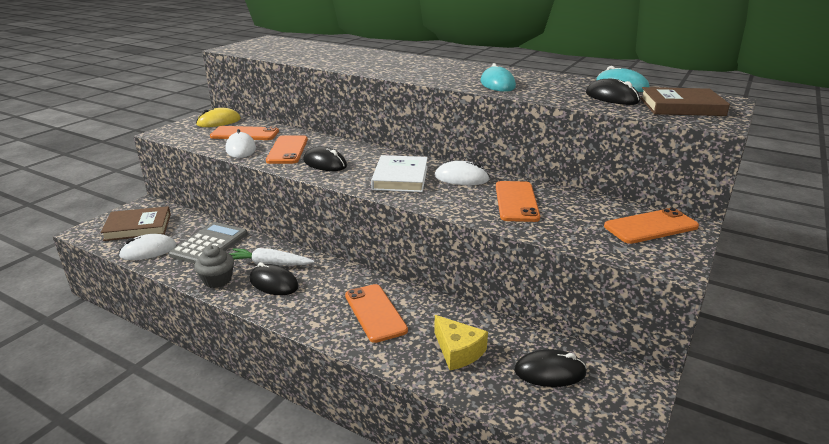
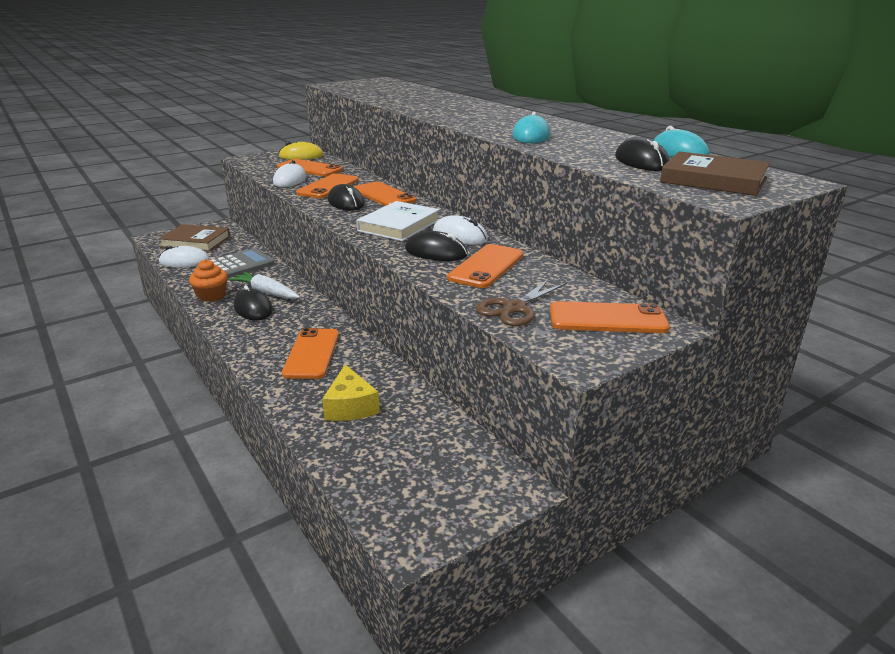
camera: 25 degrees right, 0 degrees up
(217, 280) = (211, 296): grey cupcake -> orange cupcake
(349, 150) = (383, 195): none -> orange phone
(549, 372) = (419, 450): black mouse -> black mouse (436, 252)
(581, 233) = (514, 308): none -> brown scissors

